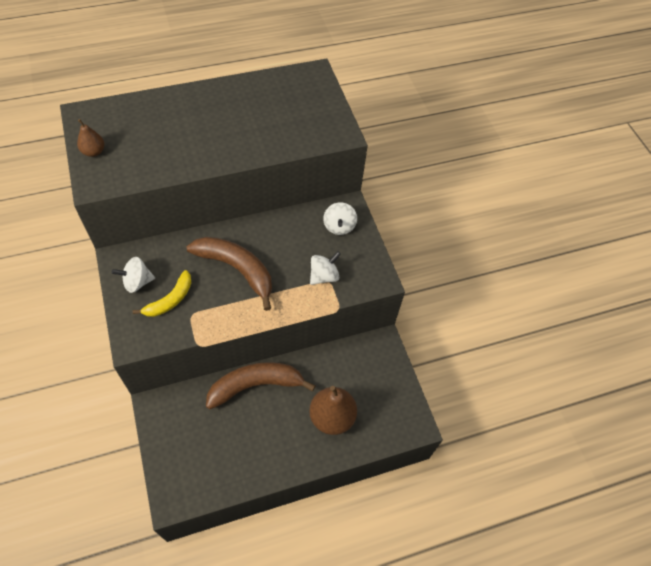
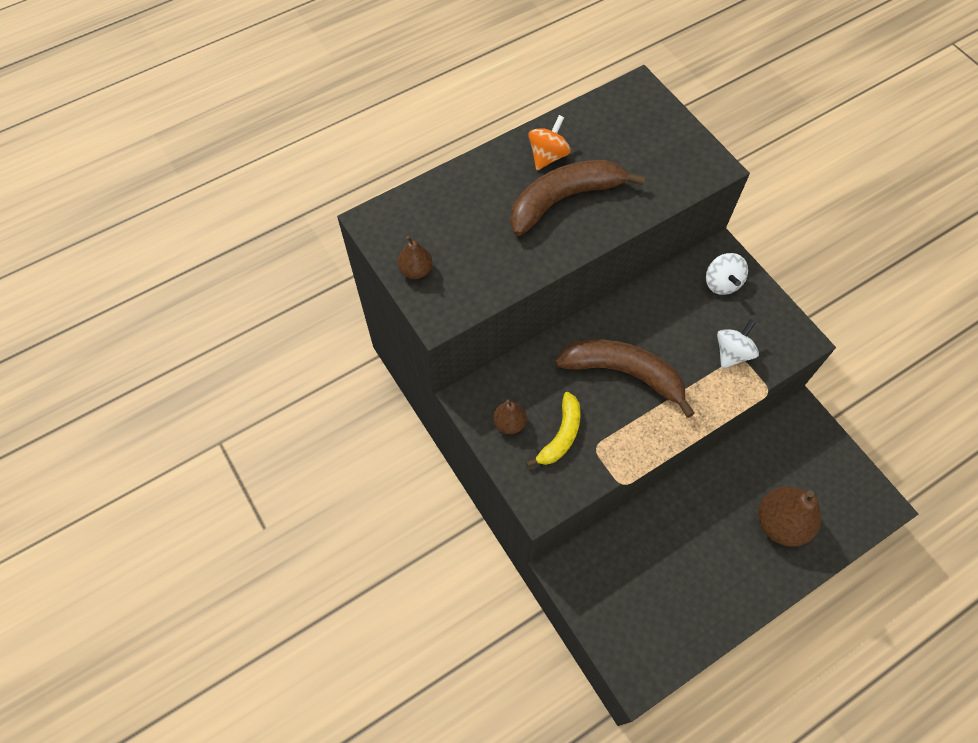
camera: 10 degrees left, 5 degrees up
(137, 282) = (509, 423): white spinning top -> brown pear
(226, 100) = (547, 156): none -> orange spinning top
(255, 385) = (674, 509): brown banana -> brown banana (564, 199)

